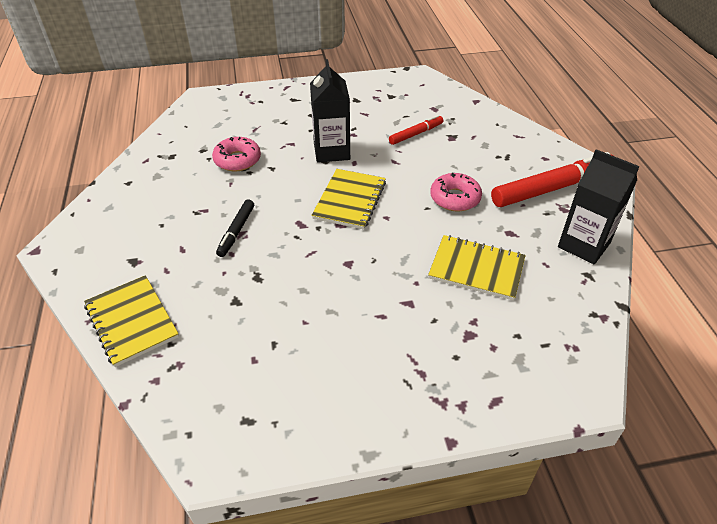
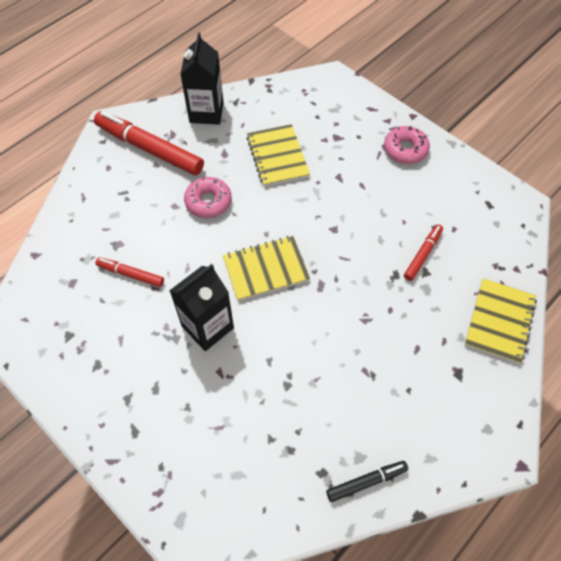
camera: 125 degrees left, 15 degrees up
(236, 231) = (367, 324): black marker -> black marker (366, 481)
(237, 160) = (280, 401): pink donut -> pink donut (405, 149)
(254, 311) = (422, 255): none -> red marker

